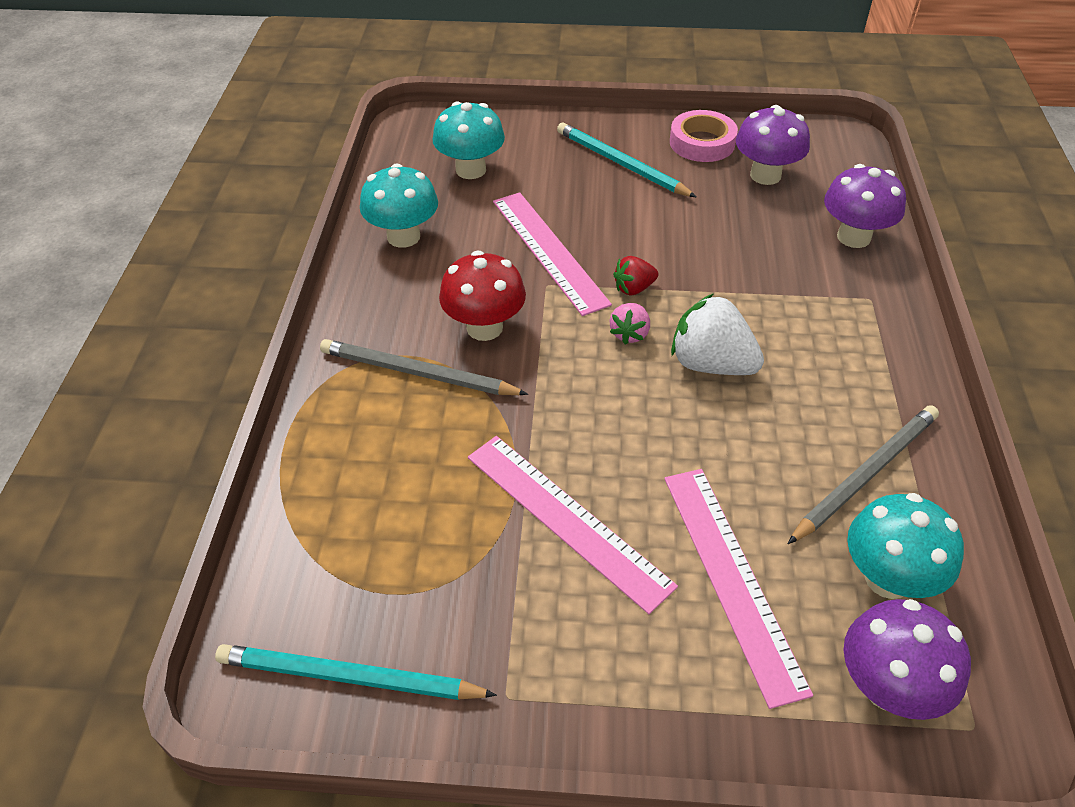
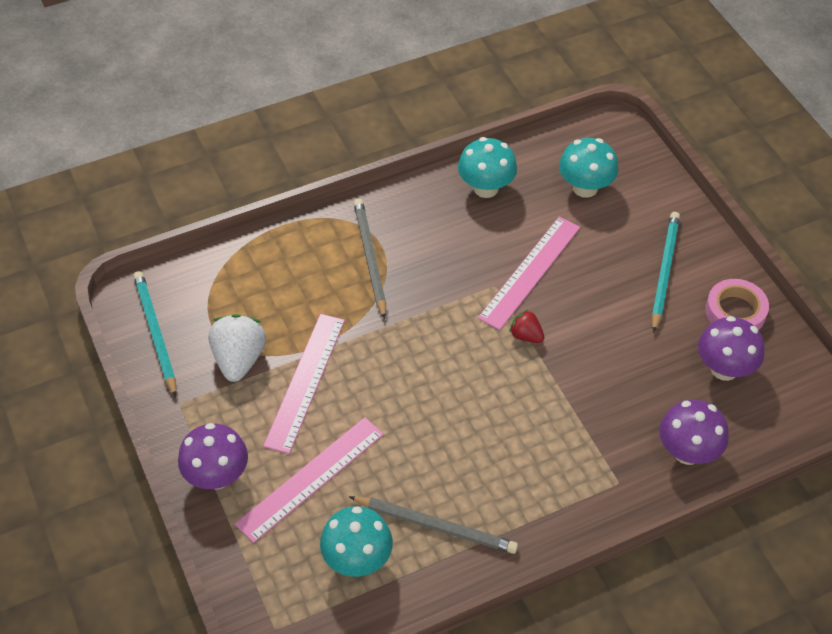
camera: 60 degrees right, 5 degrees up
(484, 327) = (431, 272): red mushroom -> none
(629, 334) = (479, 351): pink strawberry -> none
(711, 364) = (481, 407): white strawberry -> white strawberry (239, 359)
(887, 687) = (279, 578): purple mushroom -> purple mushroom (217, 476)

